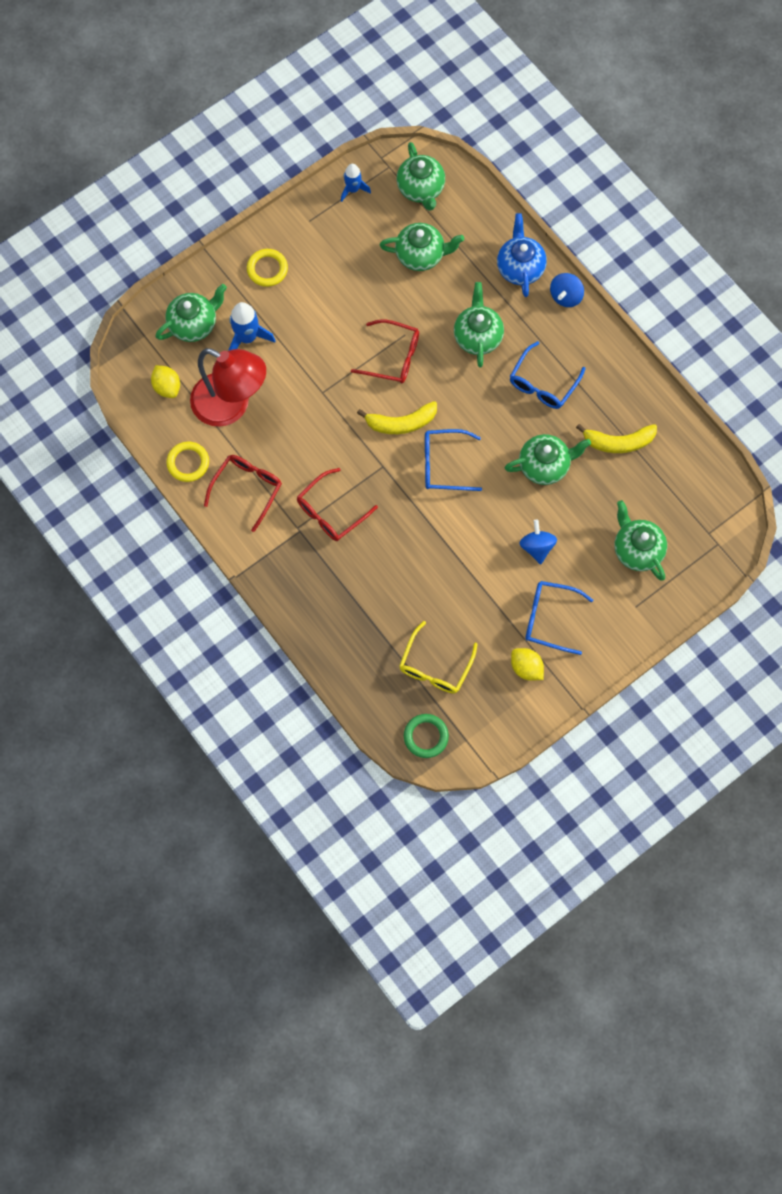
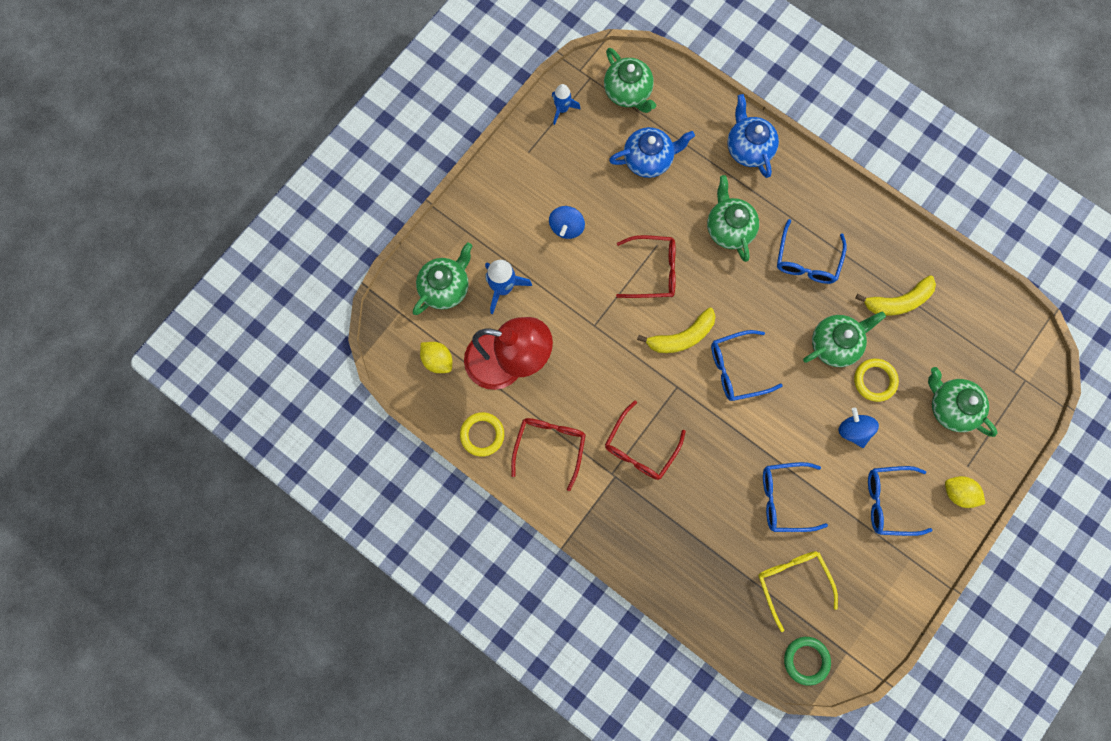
camera: 15 degrees left, 5 degrees up
(267, 269) = (502, 212): yellow ring -> yellow ring (874, 380)
(421, 255) = (648, 160): green teapot -> blue teapot
(435, 666) = (792, 582): yellow glasses -> yellow glasses turned 150 degrees clockwise
(452, 590) = (785, 498): none -> blue glasses
(526, 668) = (882, 559): yellow lemon -> yellow lemon (958, 493)
(565, 296) = (801, 166): blue spinning top -> blue spinning top (566, 227)

